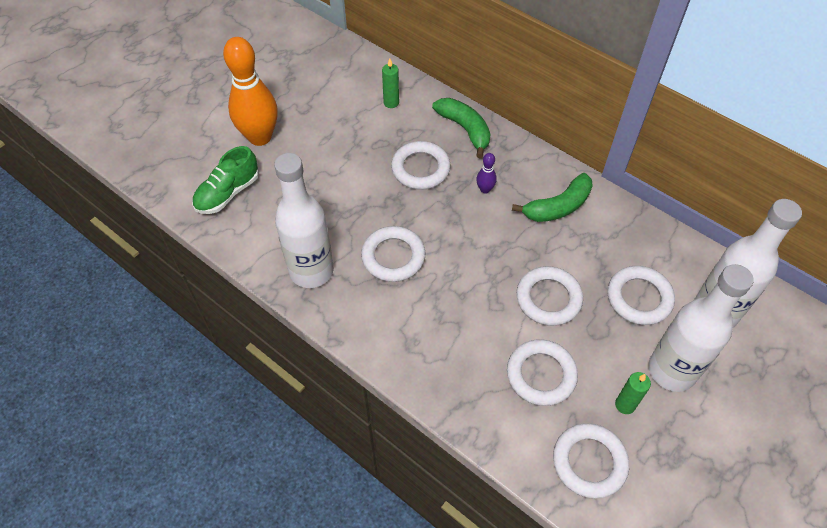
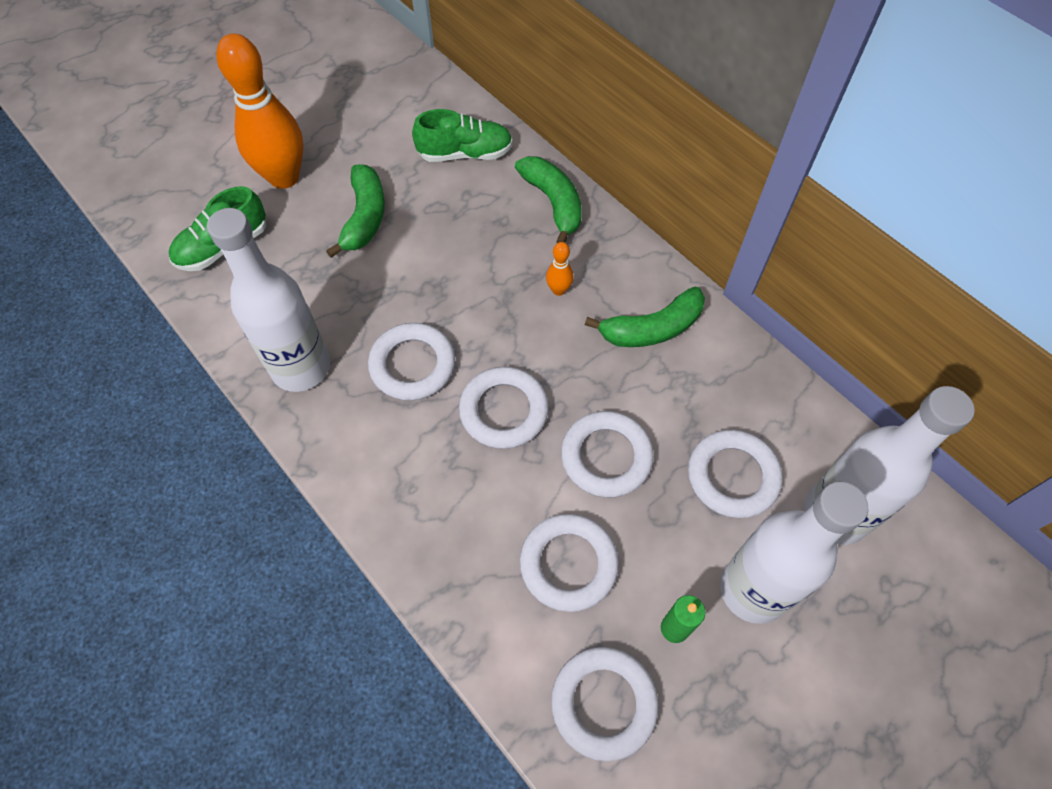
camera: 10 degrees right, 5 degrees up
(329, 158) = (365, 217): none -> green banana
(391, 103) = (465, 153): green candle -> green shoe
(420, 168) = (480, 249): white ring -> white ring (504, 411)
(485, 189) = (558, 290): purple bowling pin -> orange bowling pin

